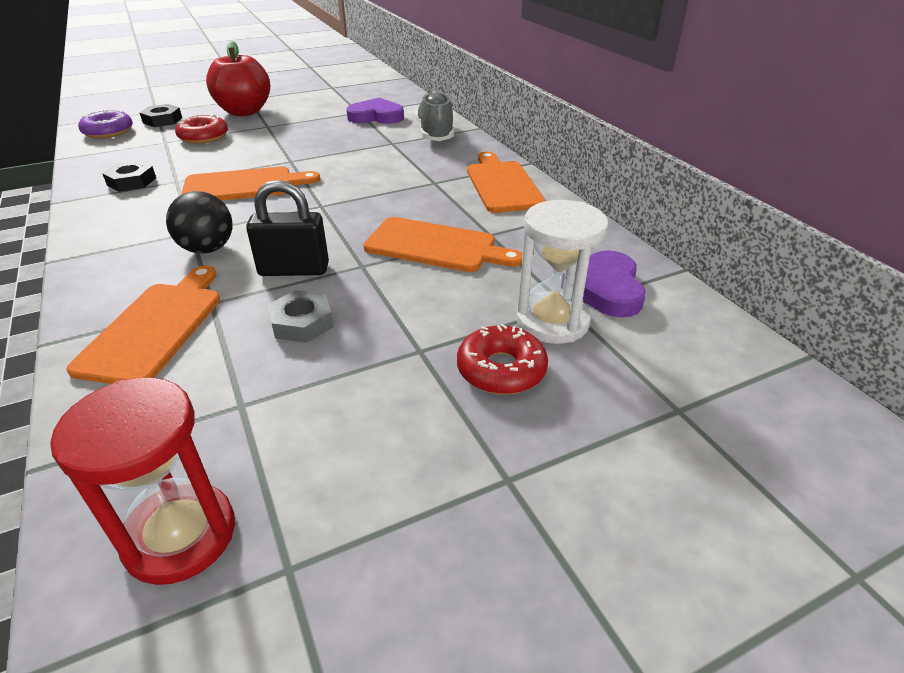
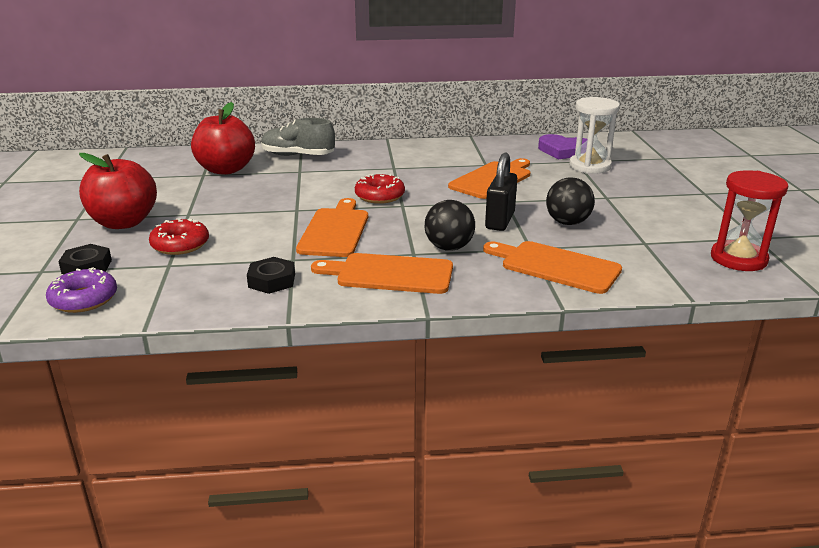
camera: 70 degrees left, 10 degrees down
(302, 323) = (567, 222): grey nut -> black ball
(376, 116) = (226, 170): purple heart -> red apple
(501, 370) = (628, 183): red donut -> red donut (379, 196)
(502, 184) = (416, 151): orange cutting board -> orange cutting board (389, 274)

